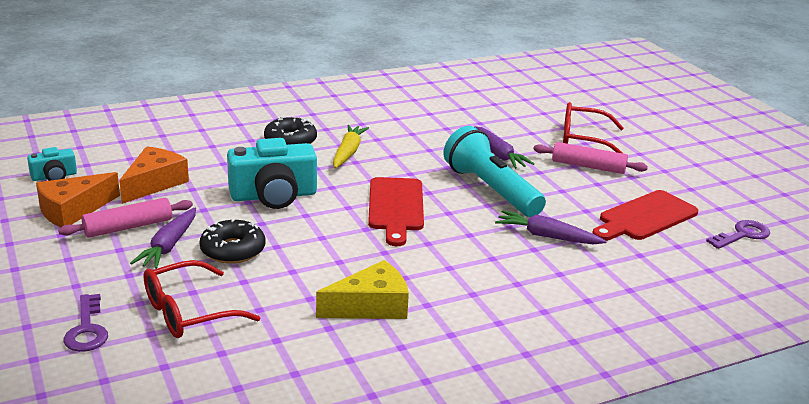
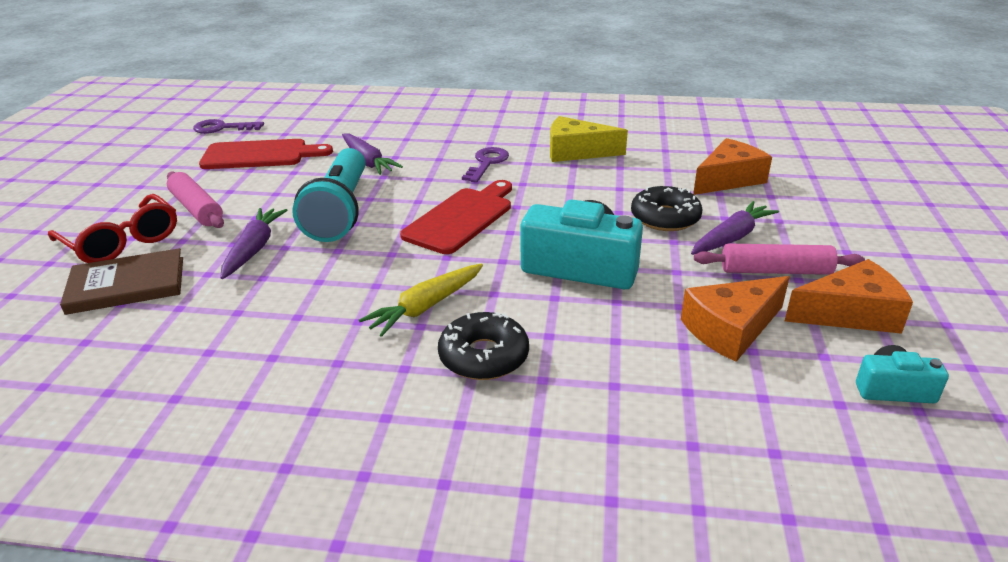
camera: 145 degrees left, 5 degrees up
(87, 329) = (819, 187): purple key -> purple key (487, 163)
(188, 312) = (728, 179): red glasses -> orange cheese
(528, 124) = (127, 285): none -> brown book

